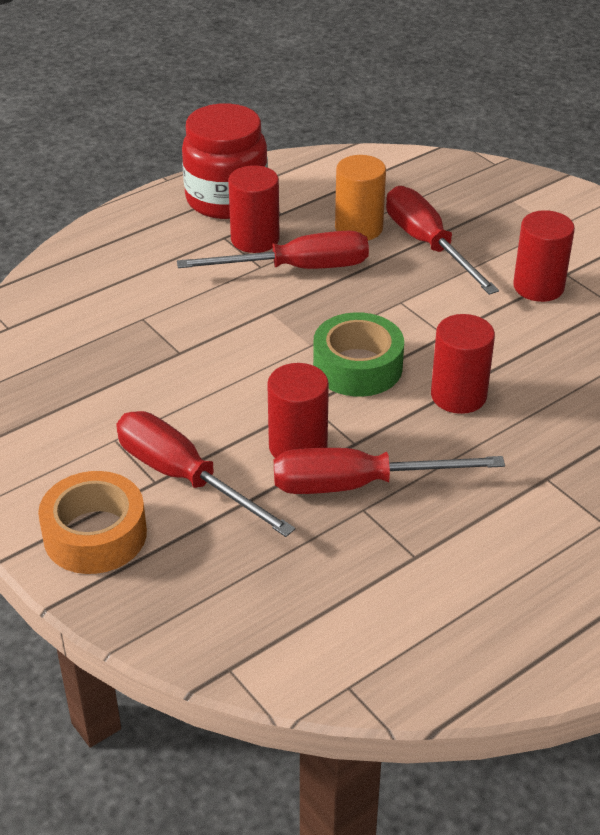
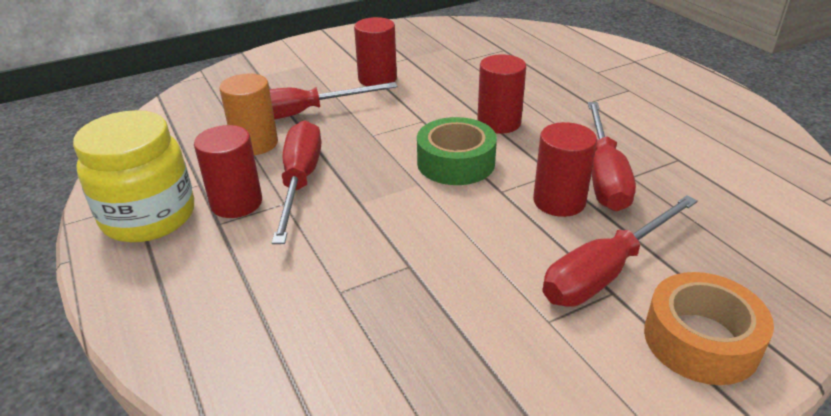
camera: 80 degrees left, 5 degrees down
(226, 199) = (149, 217): red jar -> yellow jar

